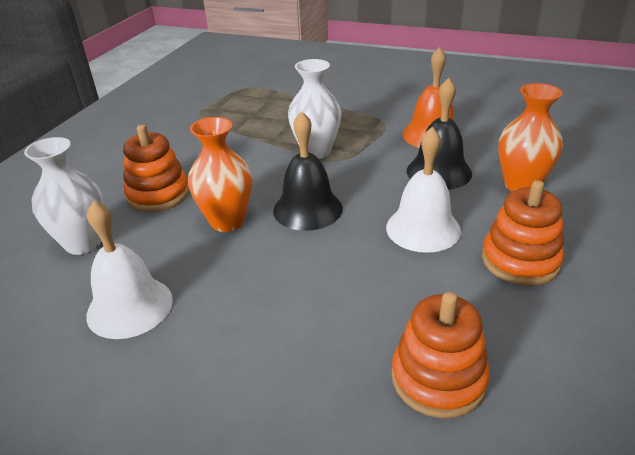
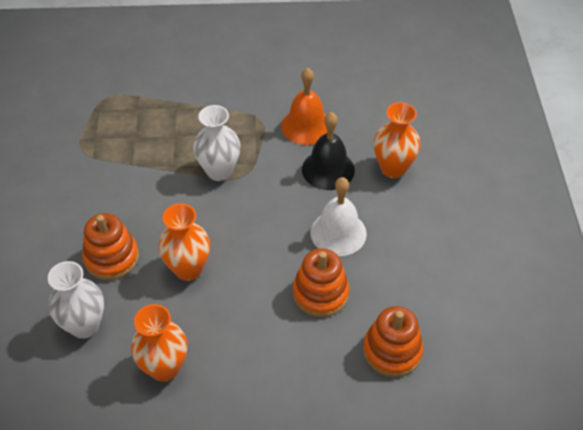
camera: 25 degrees left, 15 degrees up
(130, 307) = (164, 368): white bell -> orange vase
(307, 209) = (245, 238): black bell -> none
(520, 260) = (412, 243): orange stacking toy -> orange stacking toy (320, 293)

